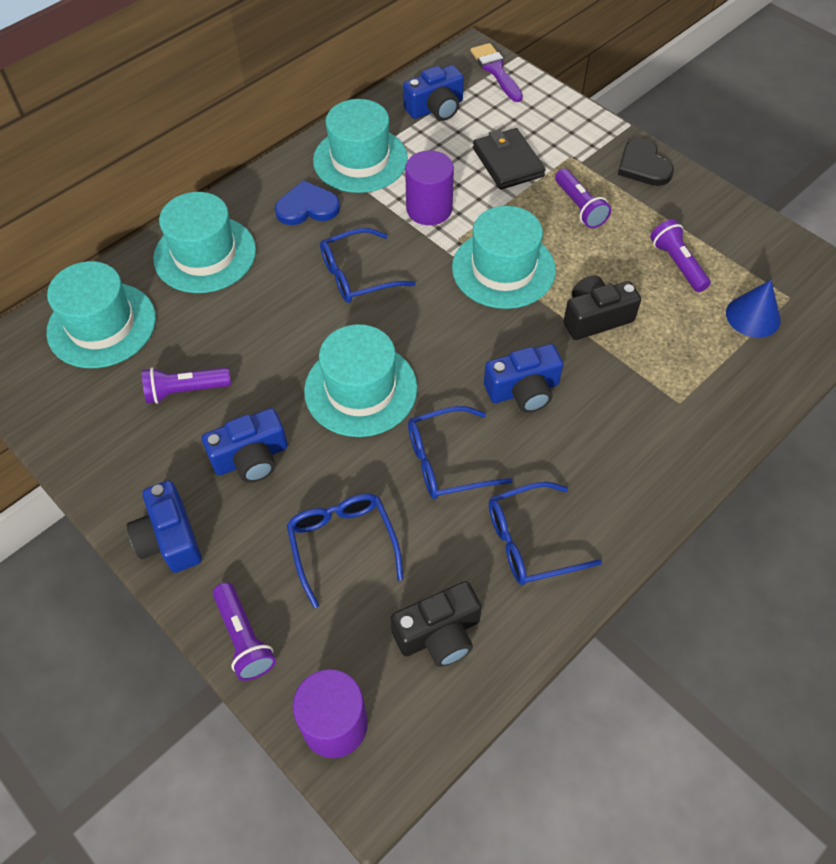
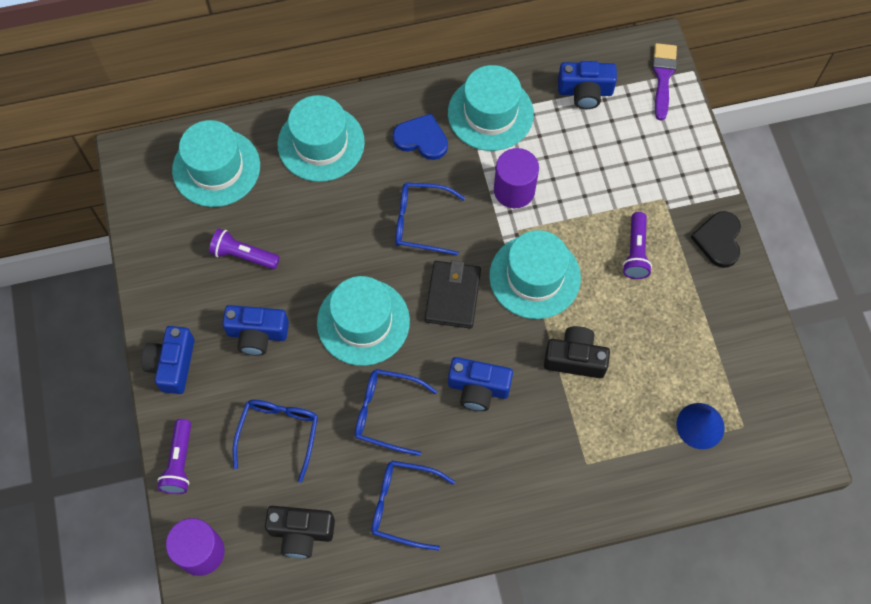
camera: 30 degrees right, 10 degrees up
(508, 162) = (607, 177): black wallet -> black wallet (453, 296)
(677, 264) = (675, 347): purple flashlight -> none

